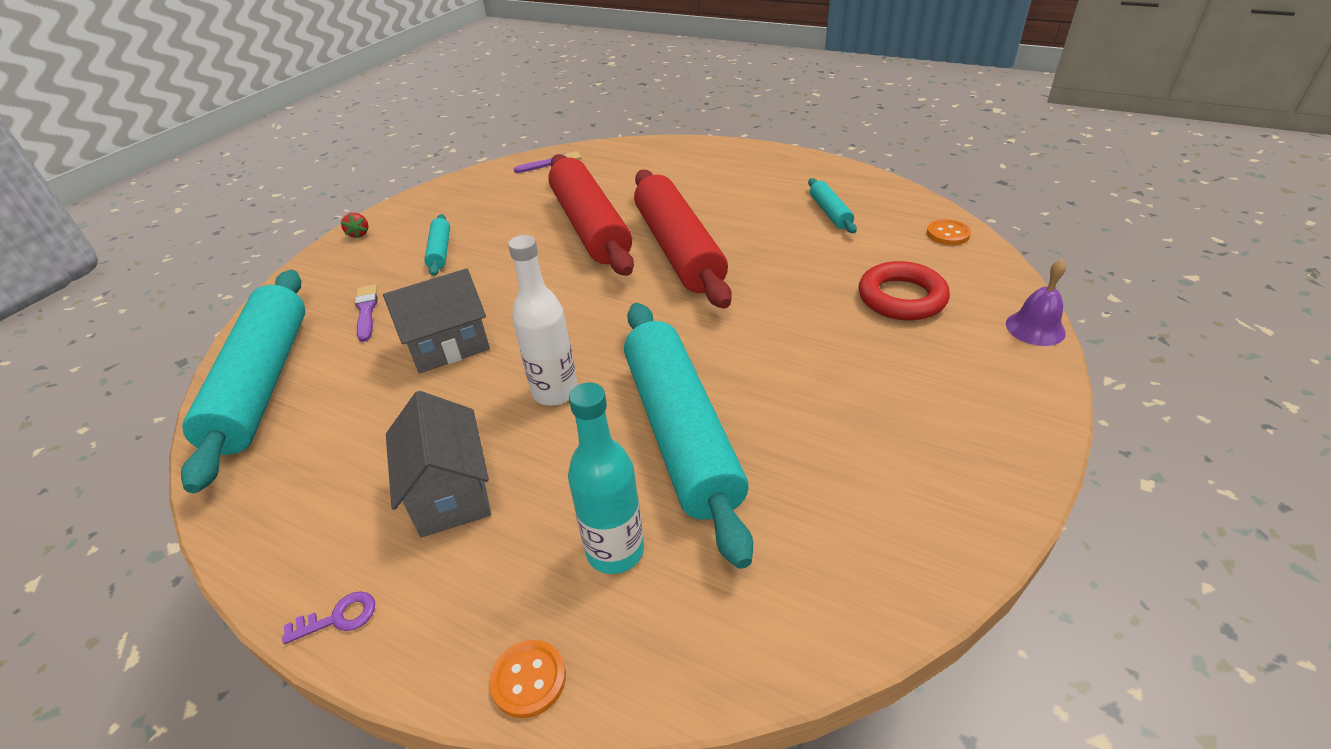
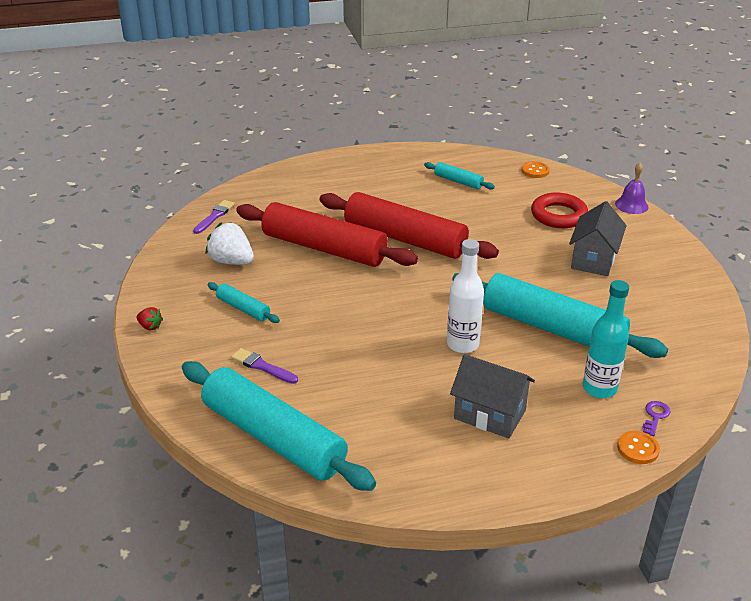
camera: 45 degrees left, 5 degrees down
(339, 617) = (528, 487): purple key -> purple key (655, 416)
(448, 346) = (359, 356): grey house -> grey house (593, 259)
(500, 206) = (231, 261): none -> white strawberry

